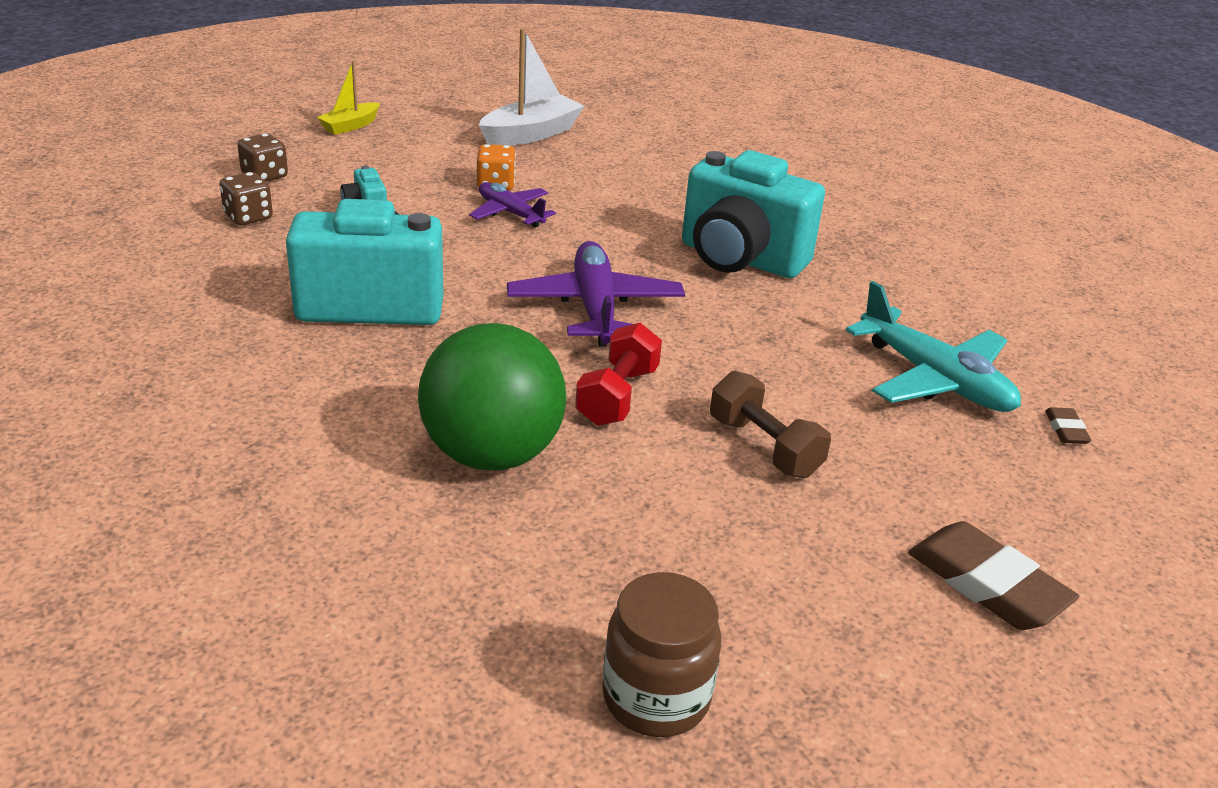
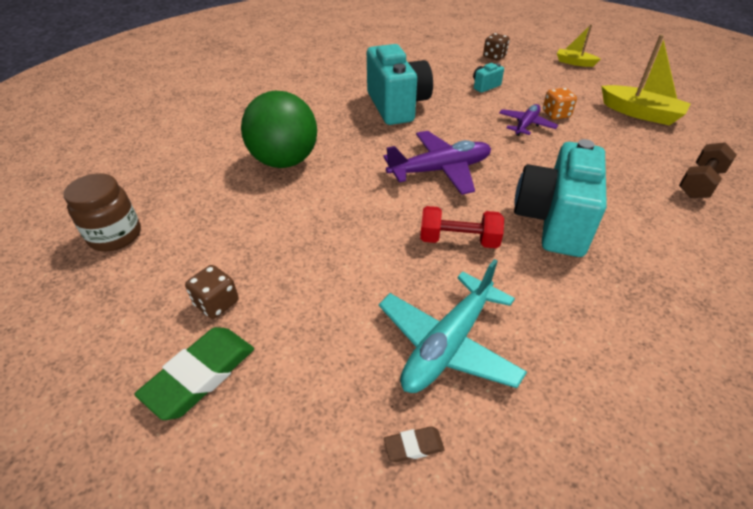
camera: 80 degrees right, 10 degrees up
(248, 217) = (451, 62): brown dice -> brown dice (216, 303)
(531, 134) = (640, 113): white boat -> yellow boat
(617, 396) = (351, 191): red dumbbell -> red dumbbell (458, 240)
(764, 447) = (322, 254): brown dumbbell -> brown dumbbell (700, 183)
(987, 583) = (200, 375): brown eraser -> green eraser

